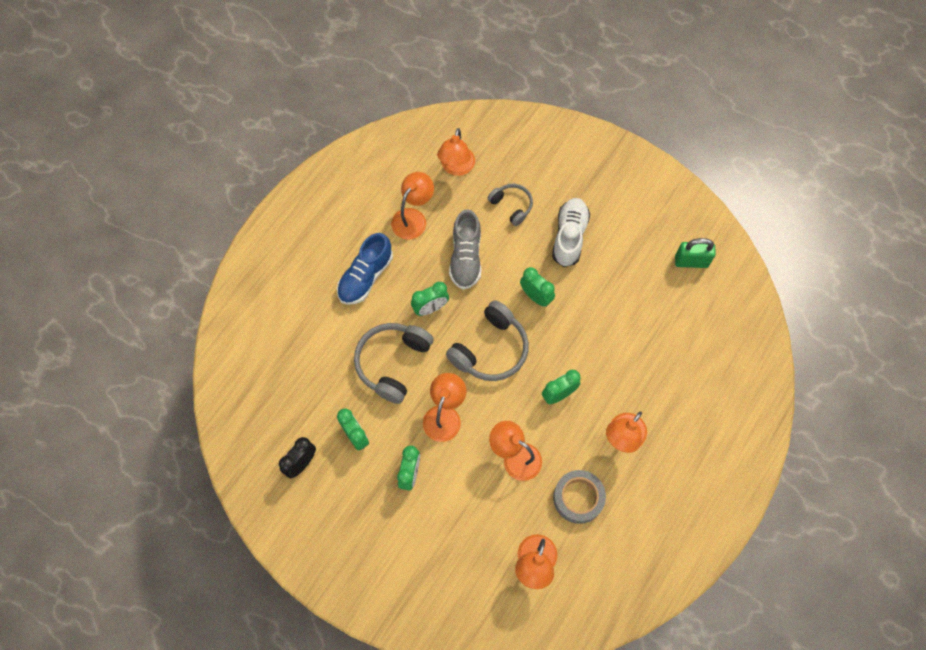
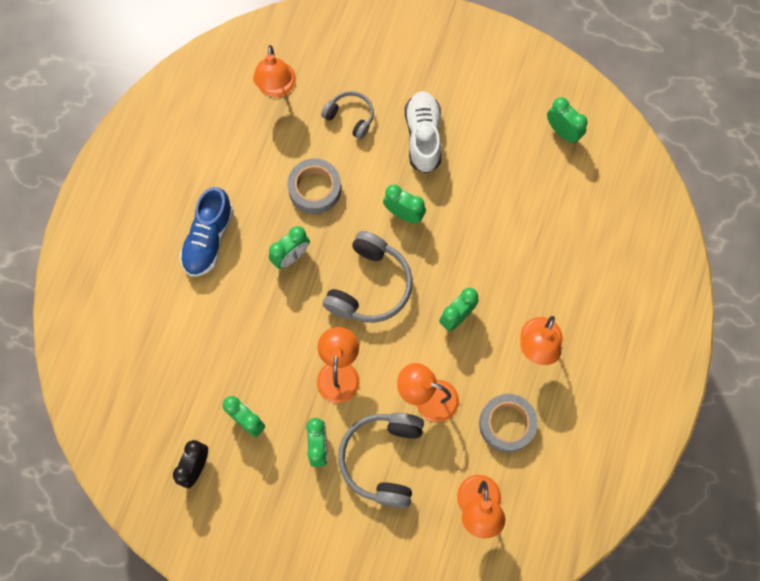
camera: 15 degrees left, 5 degrees up
(393, 363) = (266, 329): grey headphones -> grey headphones (383, 459)
(413, 218) = (243, 158): orange lamp -> none
(466, 257) = (315, 189): grey shoe -> grey tape
(691, 261) = (562, 132): green padlock -> green clock

